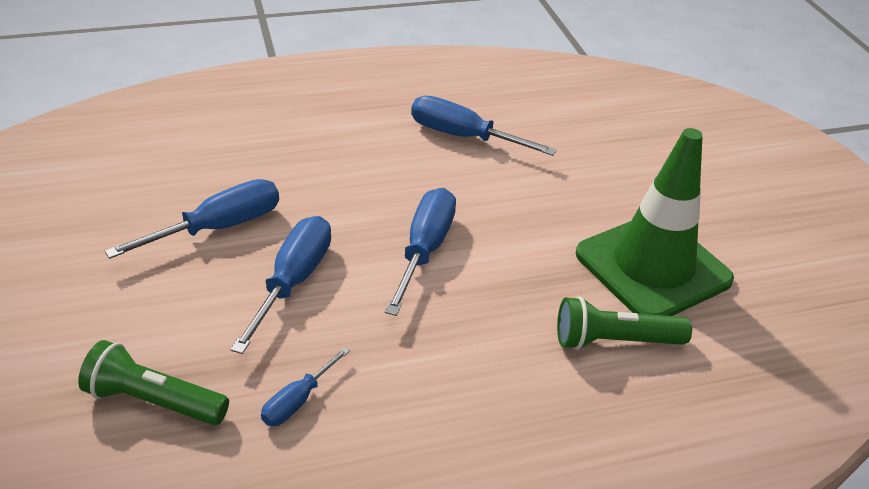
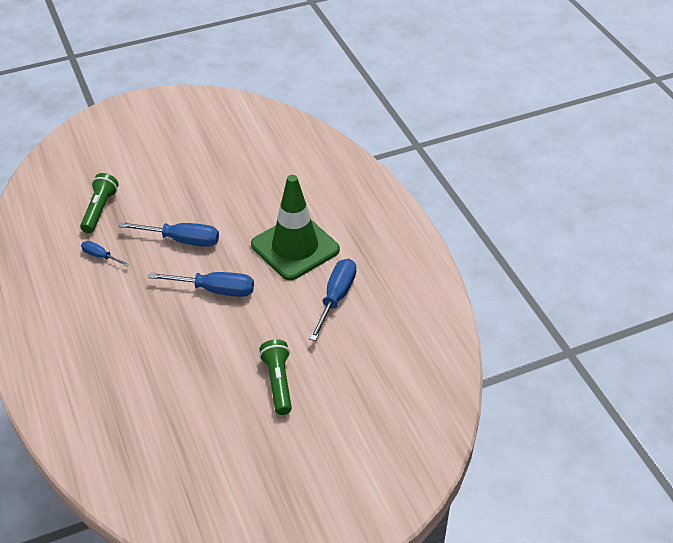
camera: 85 degrees right, 5 degrees up
(218, 228) = (221, 204): blue screwdriver -> none
(614, 341) = (147, 380): green flashlight -> green flashlight (278, 382)
(652, 267) = (214, 401): green traffic cone -> green traffic cone (295, 247)

